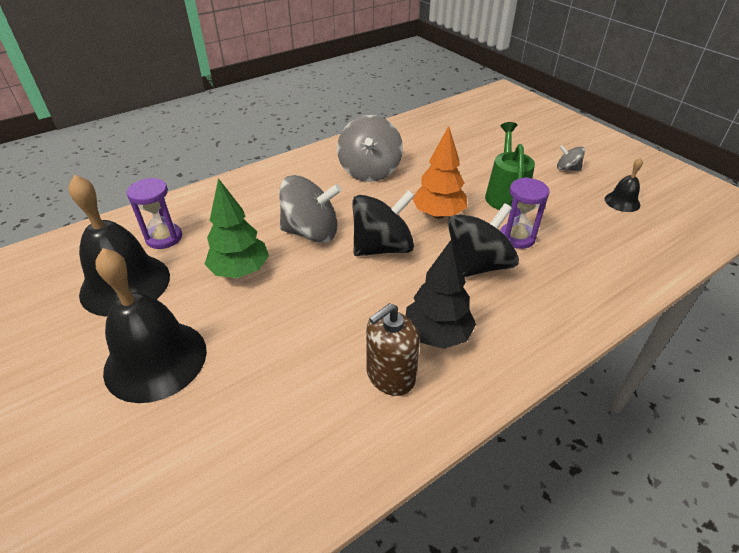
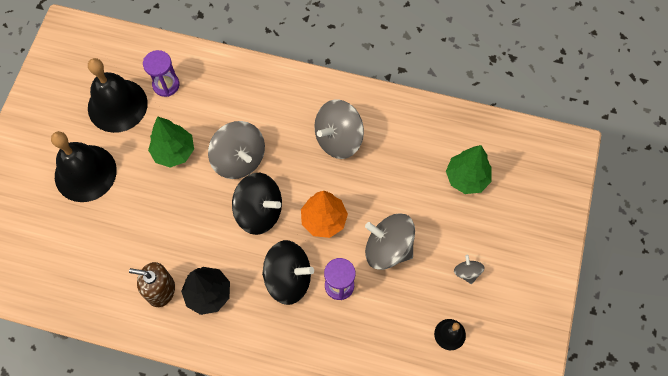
camera: 50 degrees right, 25 degrees up
(481, 134) = (466, 178): none -> green tree
(505, 194) = (388, 248): green watering can -> grey spinning top

